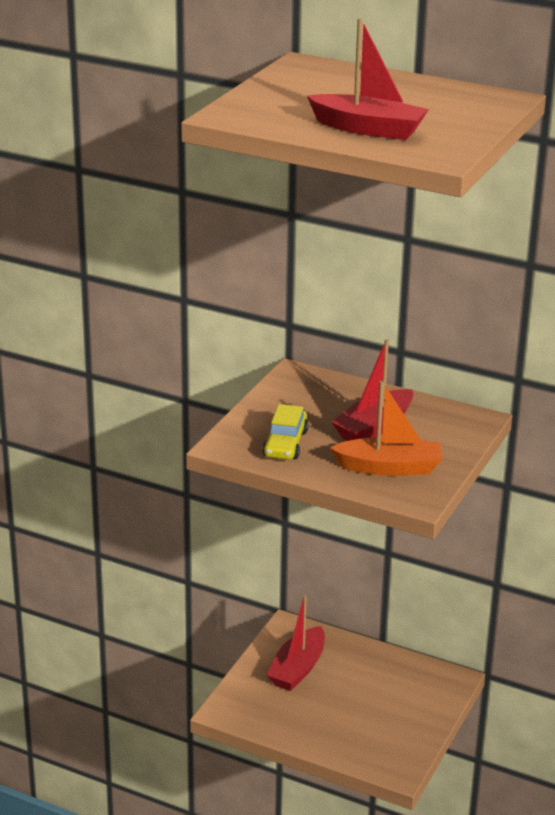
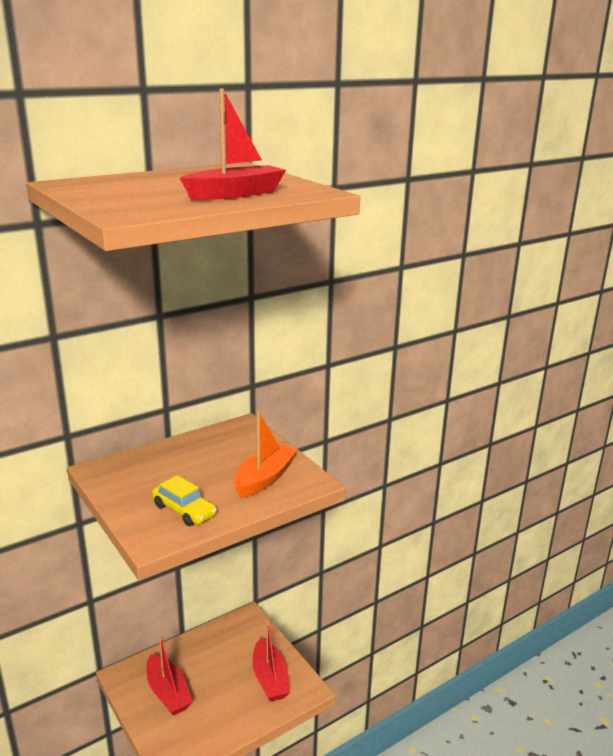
camera: 60 degrees left, 5 degrees down
(374, 427) = (208, 465): red boat -> red boat (270, 678)

